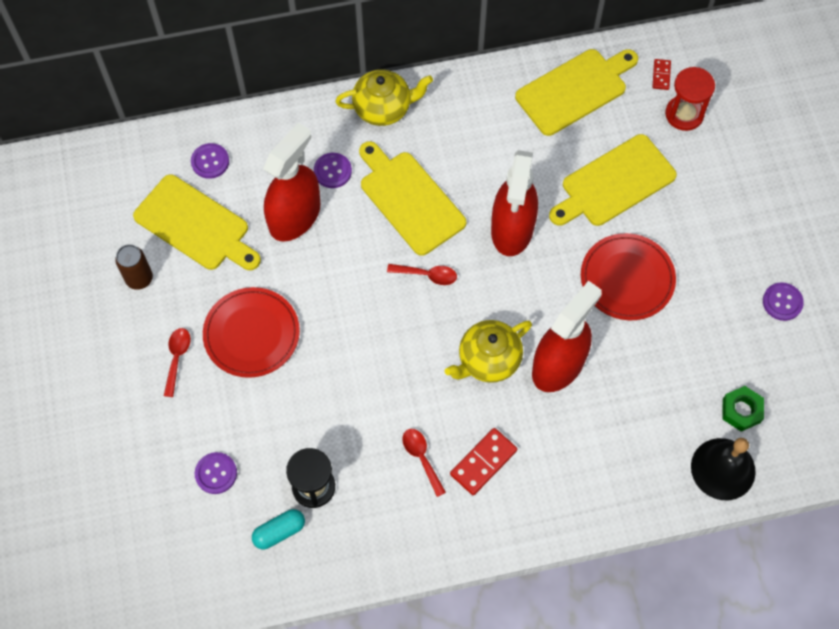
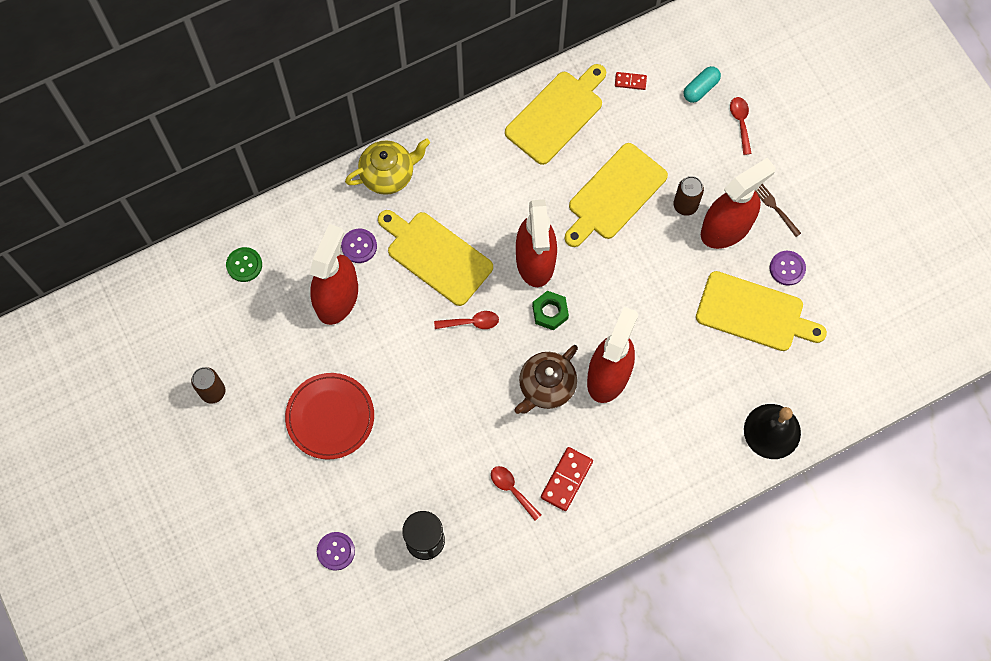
camera: 15 degrees left, 5 degrees up
(177, 358) = (269, 456): red spoon -> red spoon (740, 122)
(196, 225) = (249, 329): yellow cutting board -> yellow cutting board (754, 313)
(210, 161) = (244, 265): purple button -> green button
(279, 532) = (406, 588): turquoise capsule -> turquoise capsule (700, 89)
(488, 360) = (546, 387): yellow teapot -> brown teapot
(627, 279) = (648, 281): red plate -> none
(661, 75) = (630, 81): red domino -> red domino turned 75 degrees counterclockwise
(684, 114) = (660, 114): red hourglass -> none
(687, 211) = (685, 205): none -> brown can
(726, 244) = (726, 228): none -> red spray bottle
(741, 410) = (775, 375): green nut -> green nut (550, 312)
(784, 237) = (775, 208): none -> brown fork

